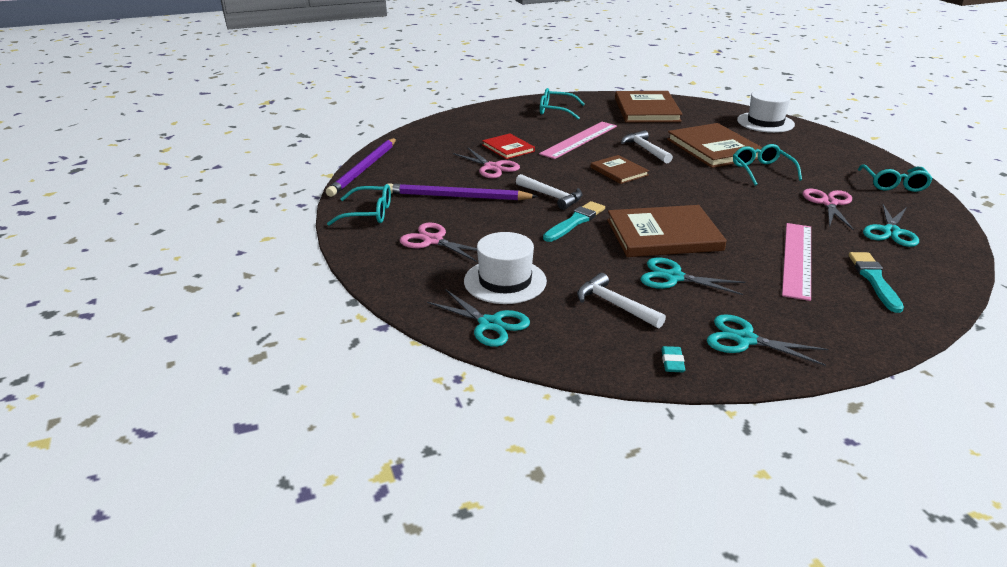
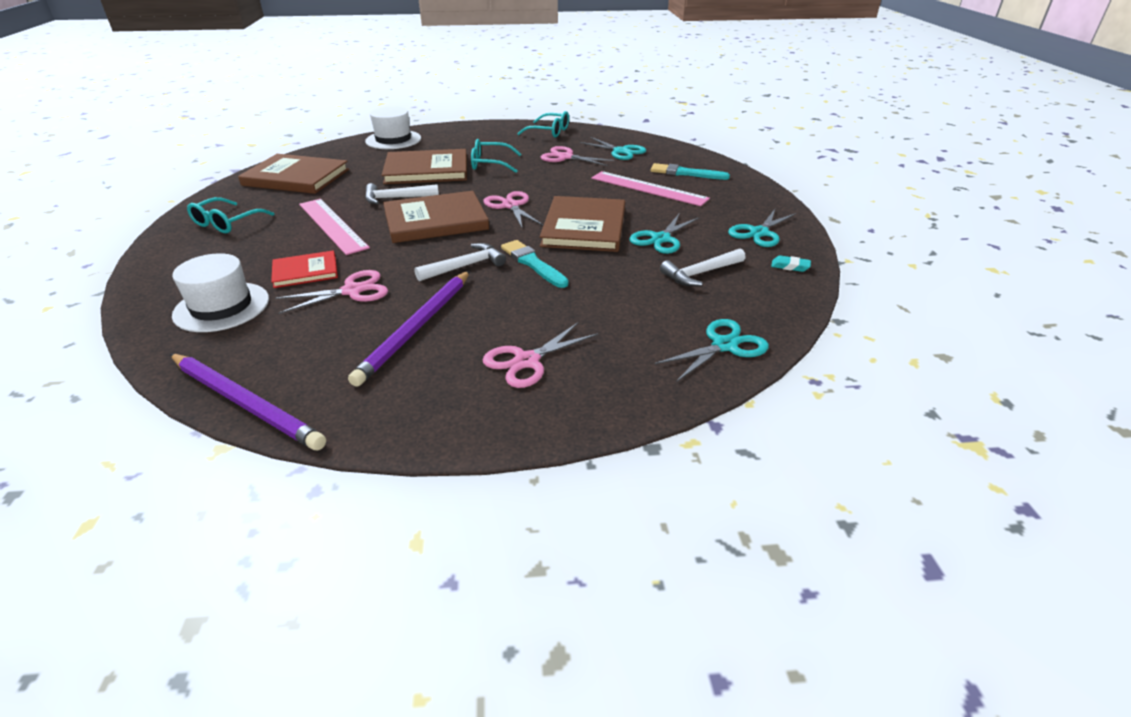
camera: 75 degrees left, 5 degrees up
(368, 213) = (412, 411): turquoise glasses -> none
(505, 281) = (641, 324): white hat -> white hat (222, 307)
(619, 171) = (435, 220): brown book -> brown book, size x1.79
(677, 195) = (510, 206): none -> pink scissors

